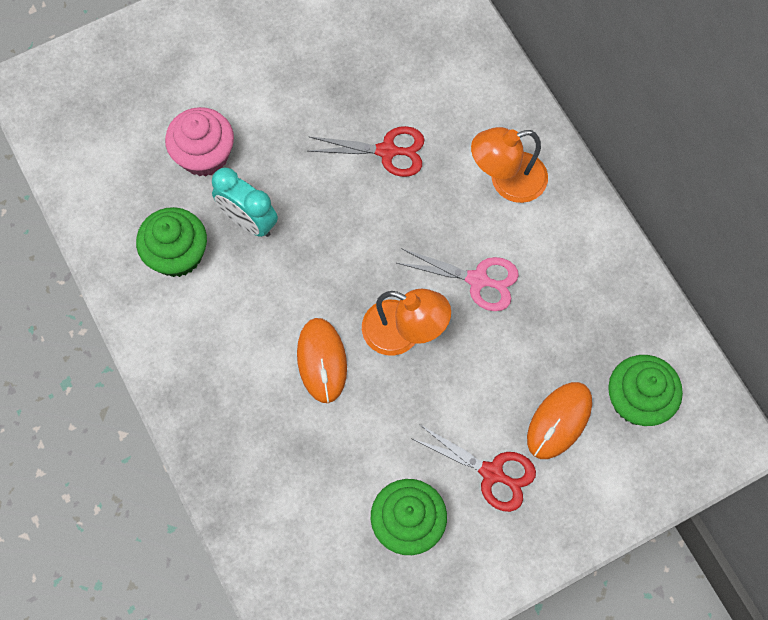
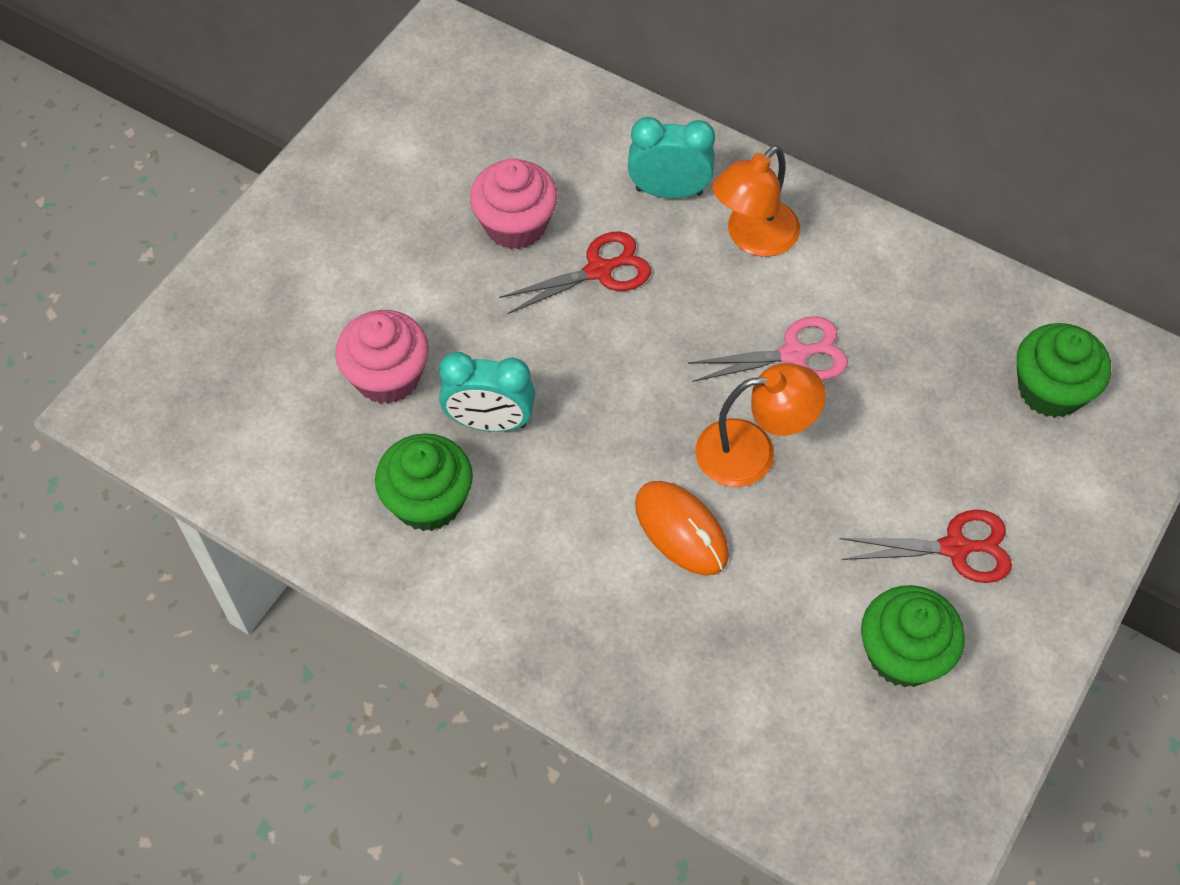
camera: 30 degrees left, 10 degrees down
(353, 89) = (515, 225): none -> pink cupcake
(472, 117) = (669, 191): none -> turquoise clock
(559, 421) = (986, 454): orange mouse -> none

